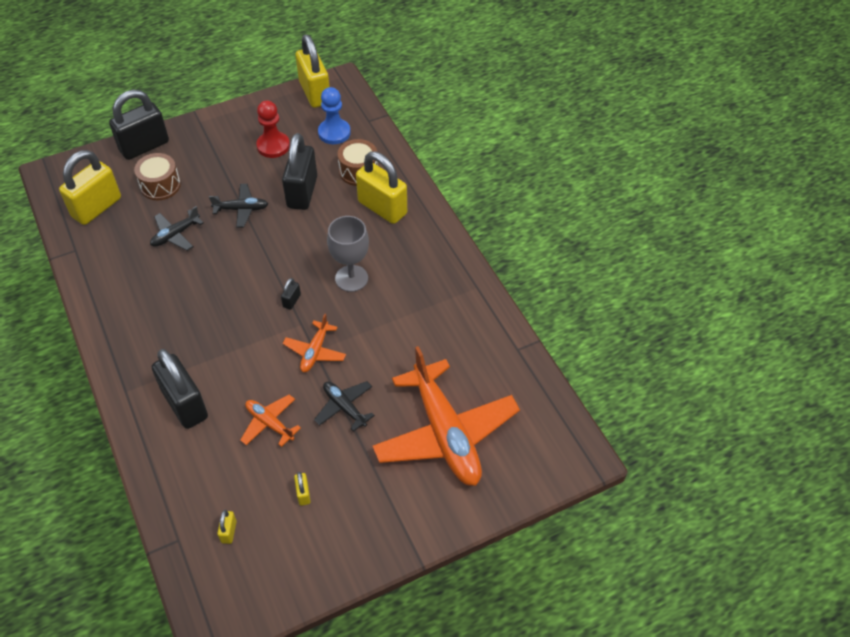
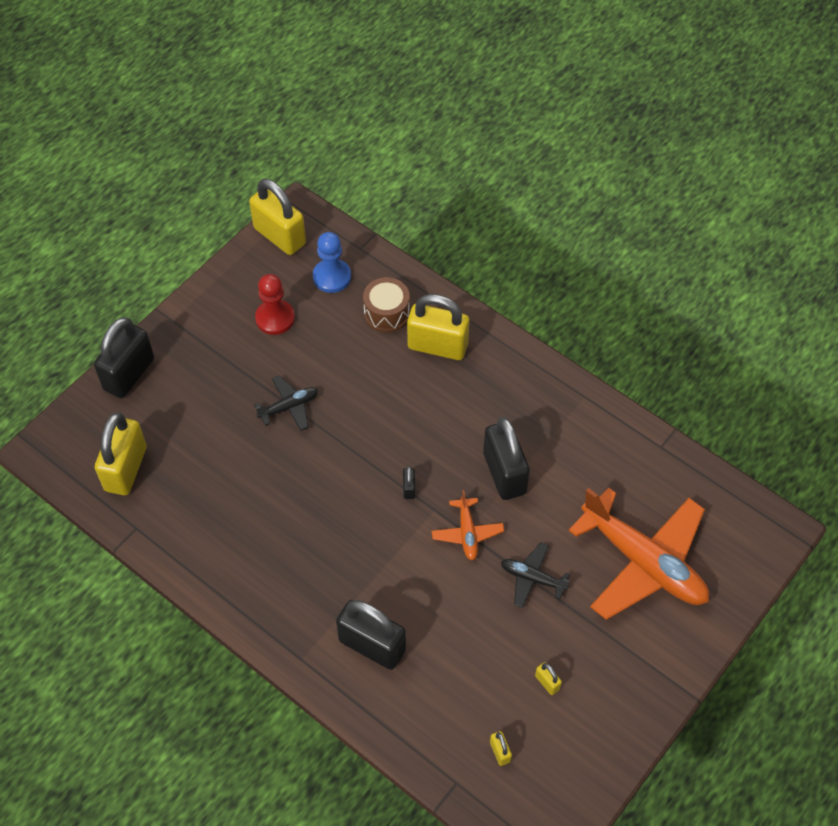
camera: 25 degrees left, 5 degrees up
(160, 185) = (180, 414): brown drum -> none
(175, 235) = (236, 465): black plane -> none
(270, 423) = (470, 627): orange plane -> none
(302, 192) = (342, 361): black padlock -> black padlock (504, 473)
(351, 278) = (454, 438): grey goblet -> none

